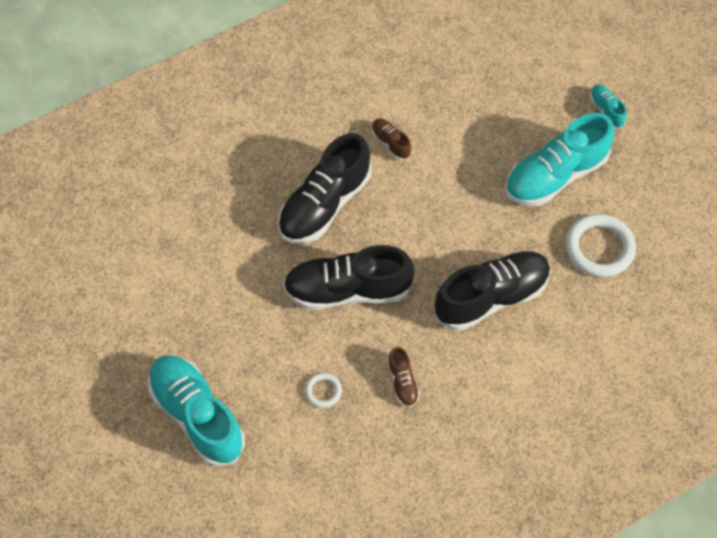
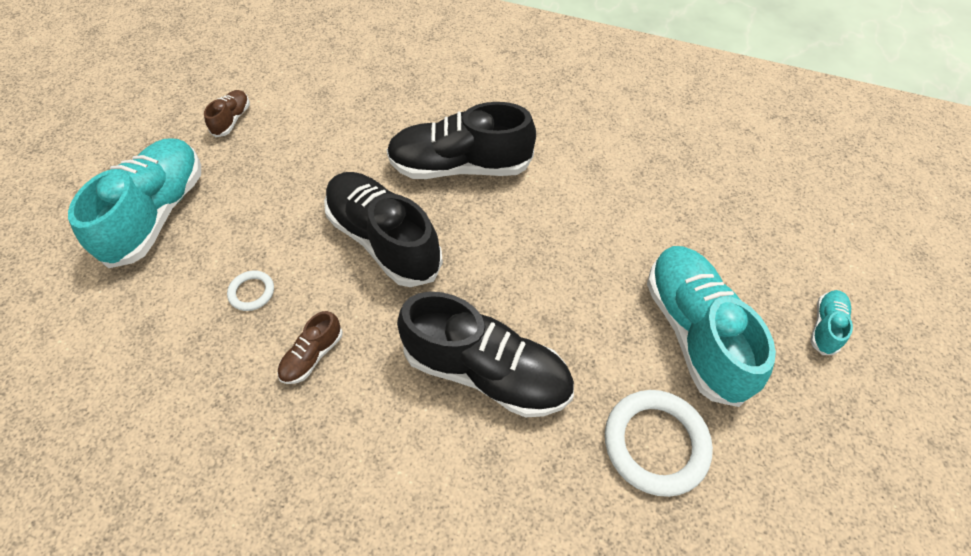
camera: 50 degrees right, 5 degrees down
(391, 143) = (573, 172): brown shoe -> brown shoe (232, 120)
(555, 175) = (694, 332): turquoise shoe -> turquoise shoe turned 60 degrees clockwise

